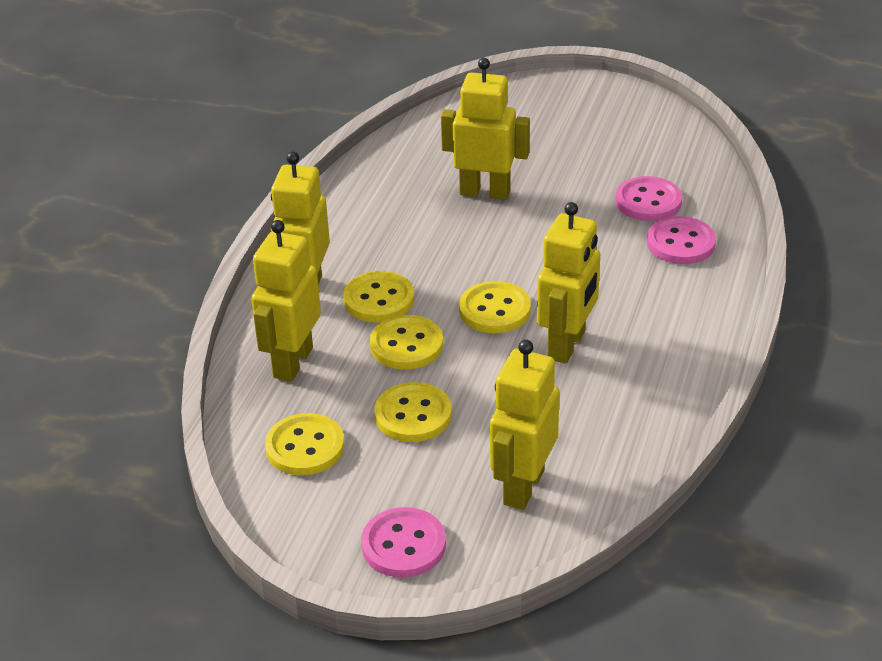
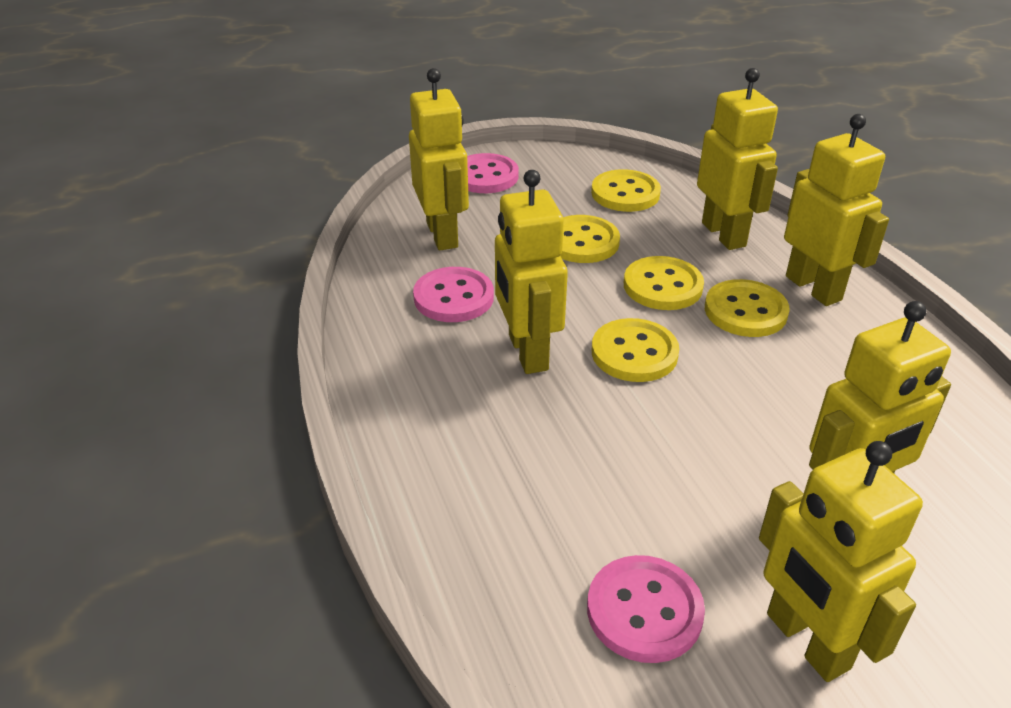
camera: 140 degrees right, 0 degrees up
(587, 163) = (806, 641): none -> yellow robot
(681, 243) = (533, 555): pink button -> pink button (453, 297)

